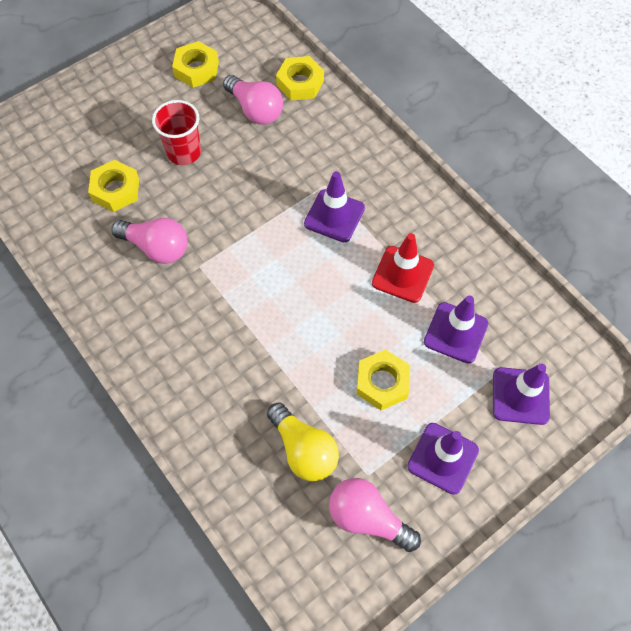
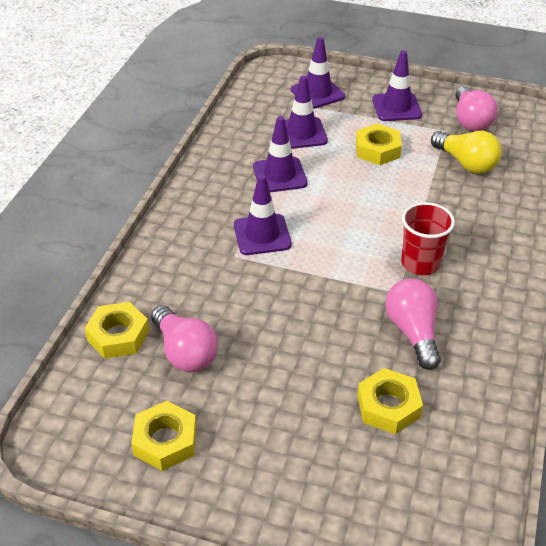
camera: 125 degrees left, 20 degrees down
(184, 152) = (291, 378): red cup -> red cup (420, 263)
(255, 110) = (185, 352): pink light bulb -> pink light bulb turned 135 degrees clockwise
(304, 449) = (466, 163): yellow light bulb -> yellow light bulb turned 120 degrees clockwise
(402, 274) = (279, 175): red traffic cone -> purple traffic cone

